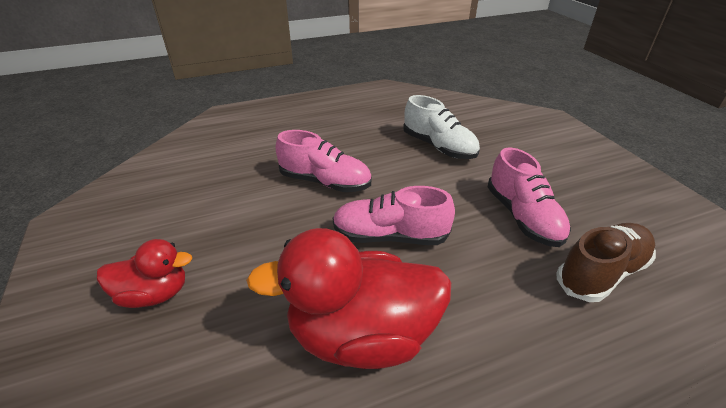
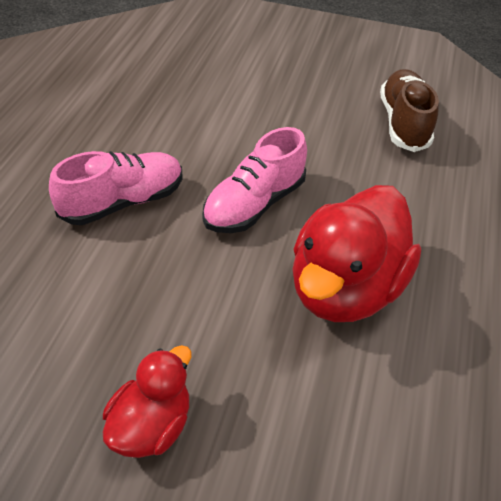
camera: 55 degrees left, 10 degrees up
(439, 147) = (168, 94): white shoe -> none
(522, 217) = (315, 115): pink shoe -> none

